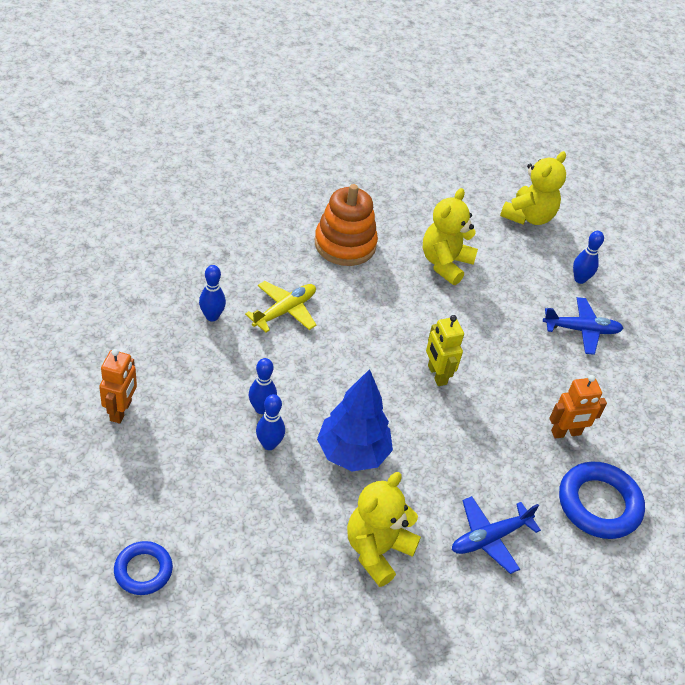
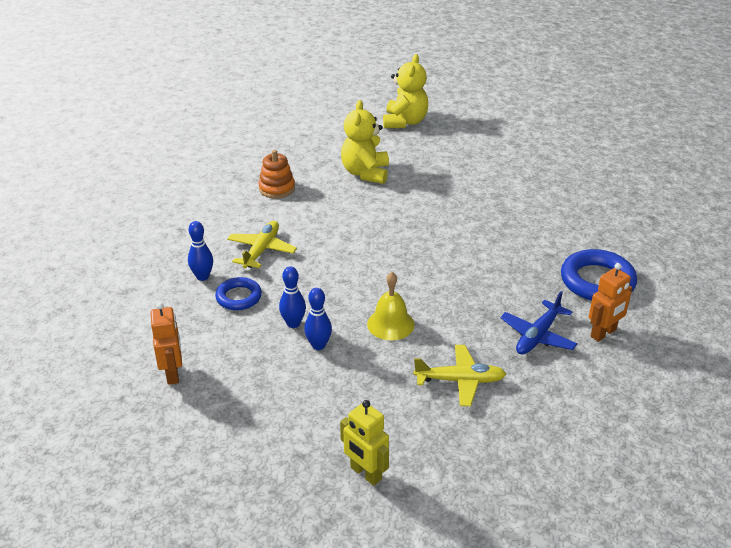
camera: 20 degrees left, 10 degrees down
(143, 570) = (280, 479): blue ring -> blue ring (239, 297)
(345, 244) = (277, 188): orange stacking toy -> orange stacking toy, size x0.64
(352, 453) = (390, 324): blue tree -> yellow bell
(377, 550) = (460, 380): yellow teddy bear -> yellow plane
(436, 375) = (415, 246): yellow robot -> yellow robot (365, 473)
(566, 433) = (539, 246): orange robot -> orange robot (603, 333)
(579, 279) = (473, 147): blue bowling pin -> none
(581, 330) = (499, 178): blue plane -> none

